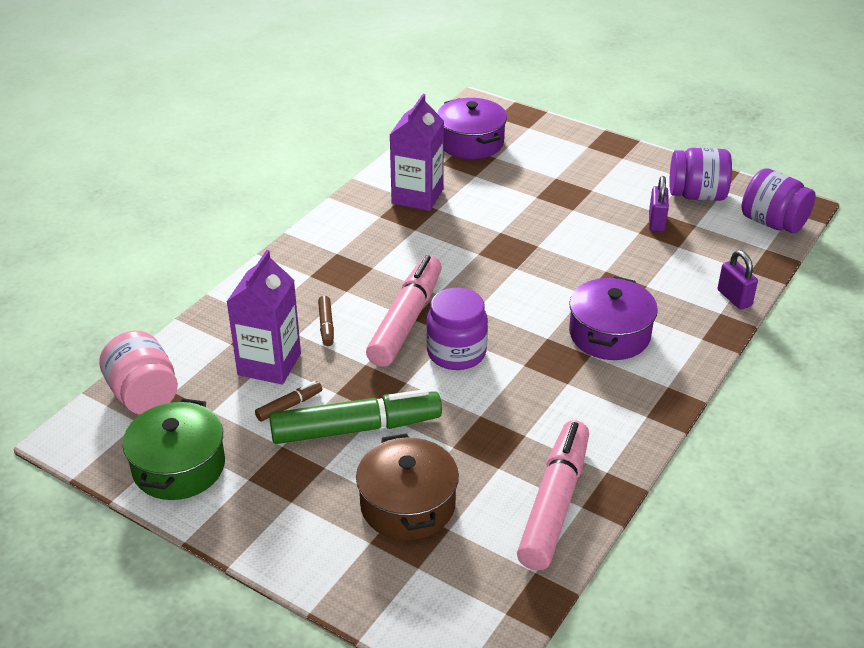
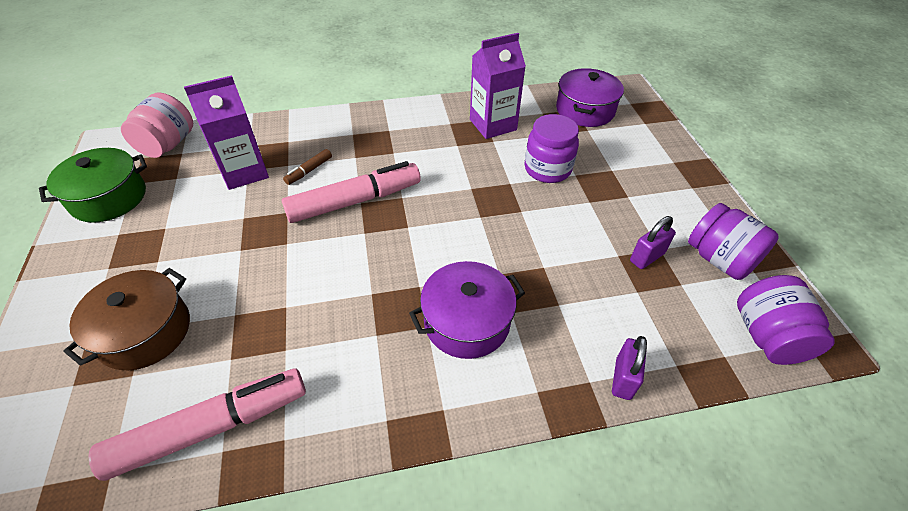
camera: 45 degrees right, 10 degrees up
(289, 406) = (209, 206): brown marker -> none
(356, 428) = (212, 251): green marker -> none
(456, 353) = (346, 248): purple jar -> purple jar (547, 169)

